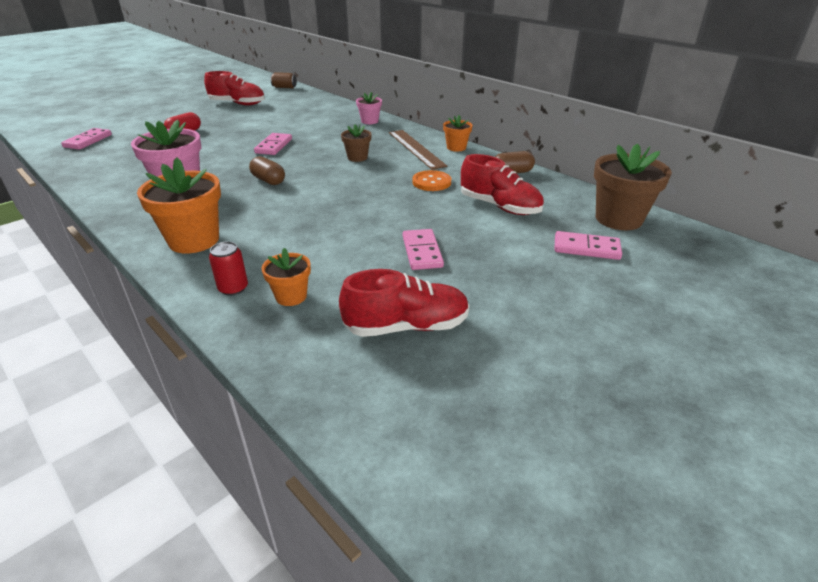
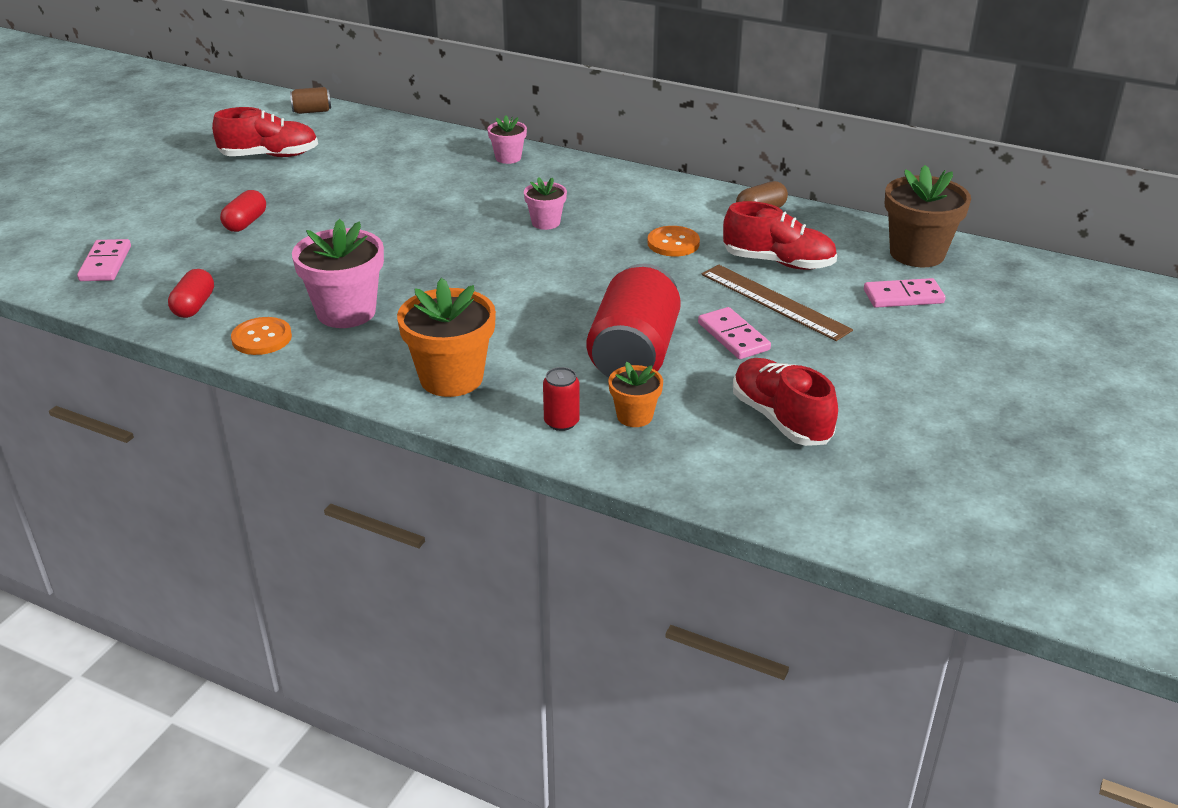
camera: 20 degrees left, 0 degrees up
(101, 169) = (194, 306): none -> red capsule
(113, 193) = (262, 338): none -> orange button
(268, 180) = (459, 279): brown capsule -> none
(273, 146) = (409, 224): pink domino -> none
(335, 250) = (634, 354): none -> red can
(357, 157) = (546, 222): brown flower pot -> pink flower pot
(406, 326) = (780, 419): red shoe -> red shoe turned 90 degrees counterclockwise
(416, 148) = (612, 194): brown ruler -> brown ruler (774, 302)
(456, 147) = (664, 184): orange flower pot -> none

